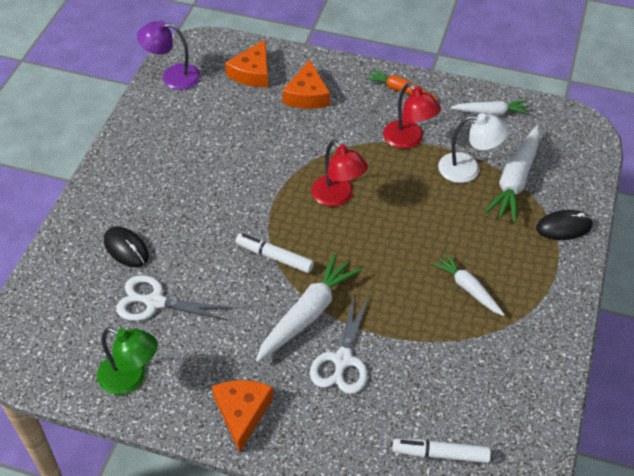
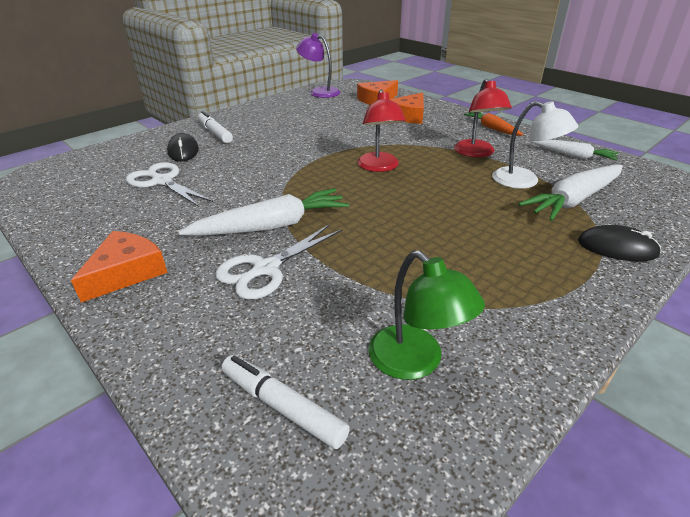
camera: 30 degrees right, 15 degrees down
(131, 378) = (80, 216): green lamp -> green lamp (415, 362)
(274, 257) = (285, 184): white marker -> white marker (215, 133)
(468, 288) = (458, 260): white carrot -> none

